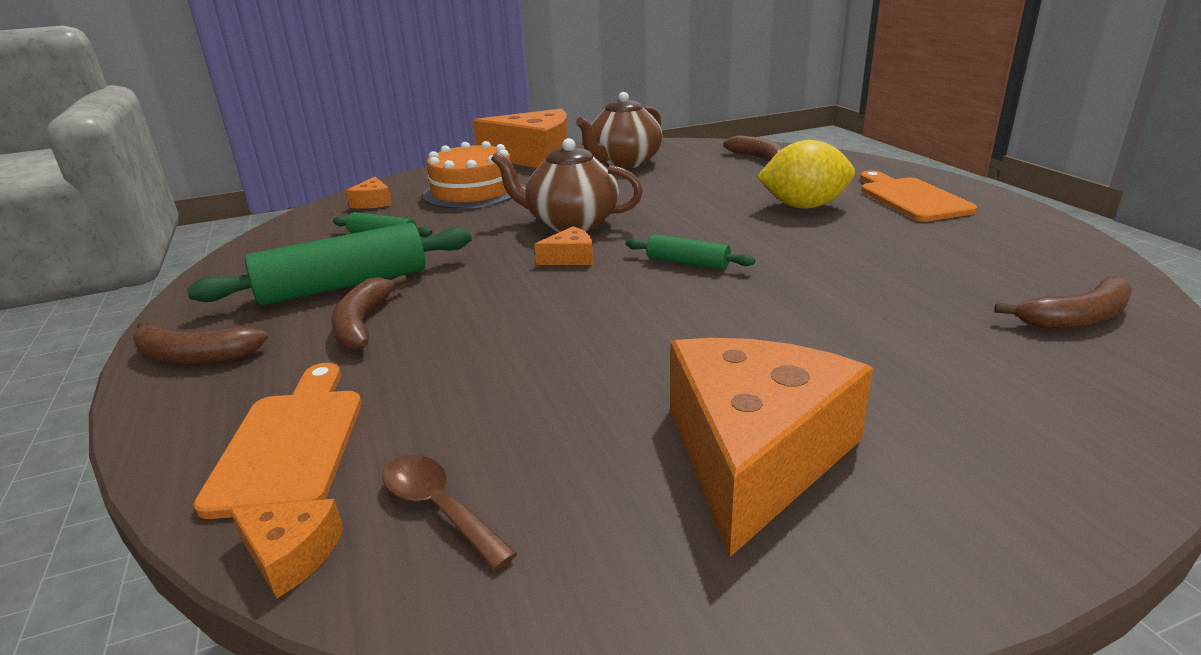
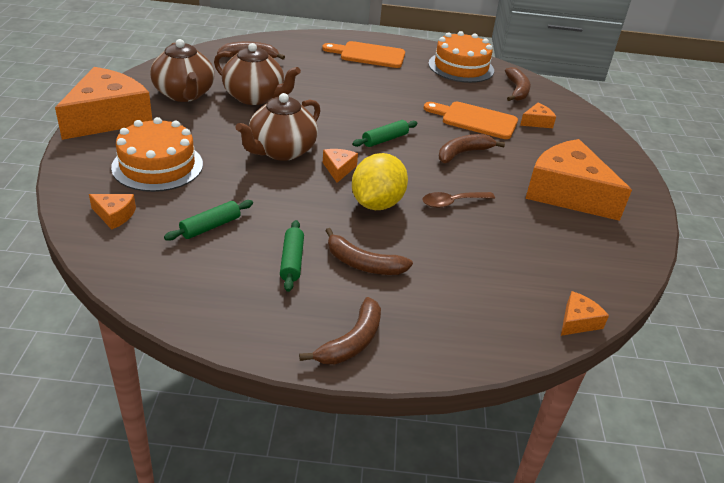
camera: 70 degrees left, 10 degrees up
(291, 443) = (489, 311): orange cutting board -> orange cutting board (475, 120)
(344, 285) = (292, 261): green rolling pin -> green rolling pin, size x0.51
(439, 508) = (564, 275): brown spoon -> brown spoon (452, 202)
(671, 184) = (255, 97): none -> brown teapot
(740, 322) = (463, 153): none -> brown banana
(803, 206) = (345, 81): yellow lemon -> yellow lemon (377, 203)
(990, 363) = (537, 122): none -> orange cheese
(1038, 255) = (461, 67): none -> orange cake

